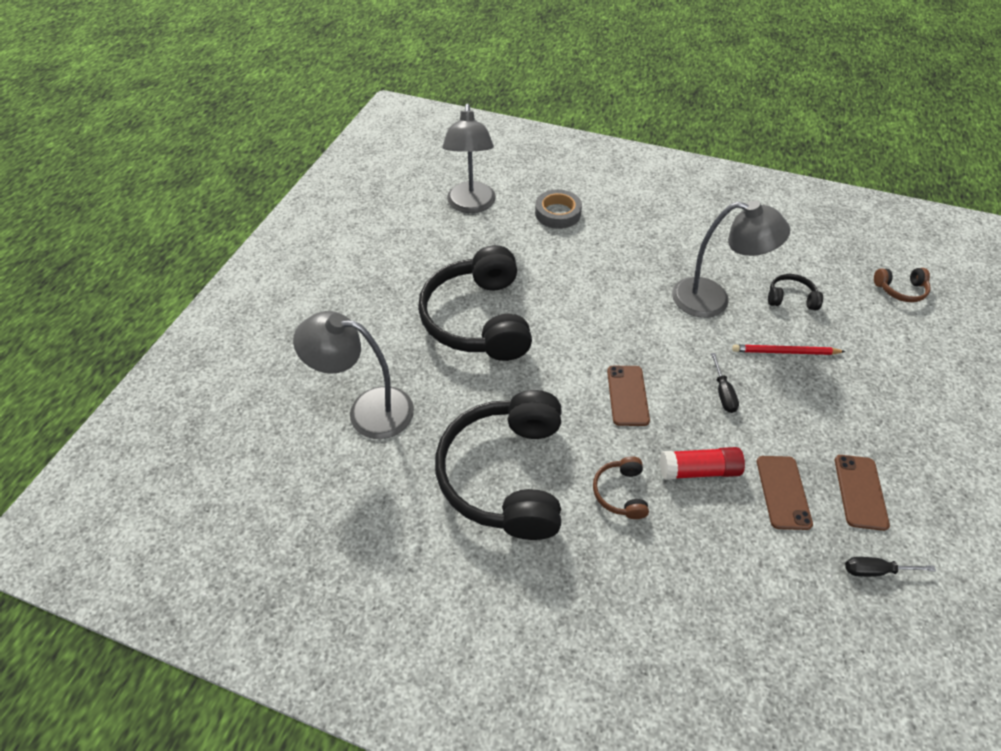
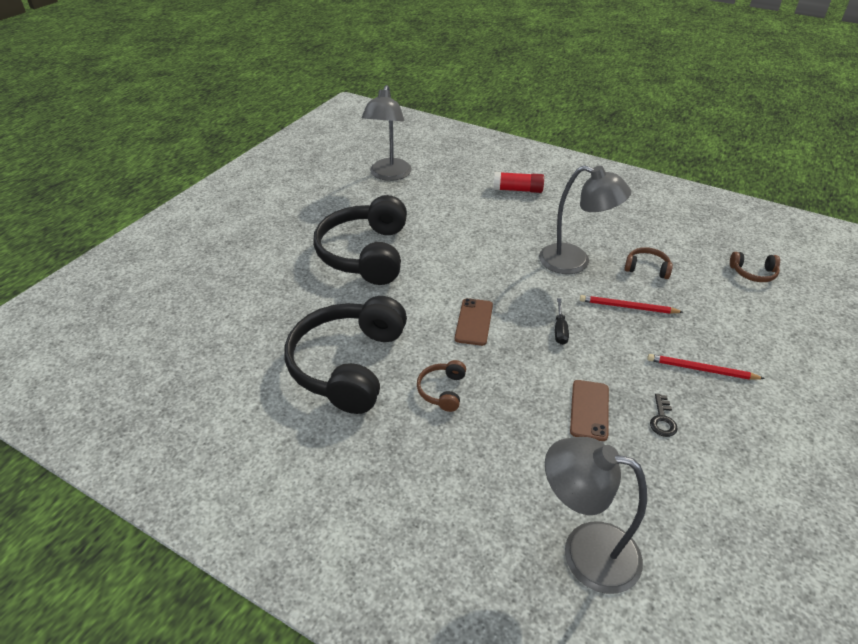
camera: 10 degrees right, 10 degrees down
(368, 410) = (251, 306): grey lamp -> grey lamp (585, 551)
(557, 213) = (460, 187): grey tape -> none
(698, 470) = (517, 384): red glue stick -> red glue stick (517, 190)
(790, 298) = (647, 268): black headphones -> brown headphones
(860, 492) = (662, 419): brown phone -> black key
(875, 570) = (656, 481): black screwdriver -> none
(881, 422) = (701, 369): none -> red pencil

